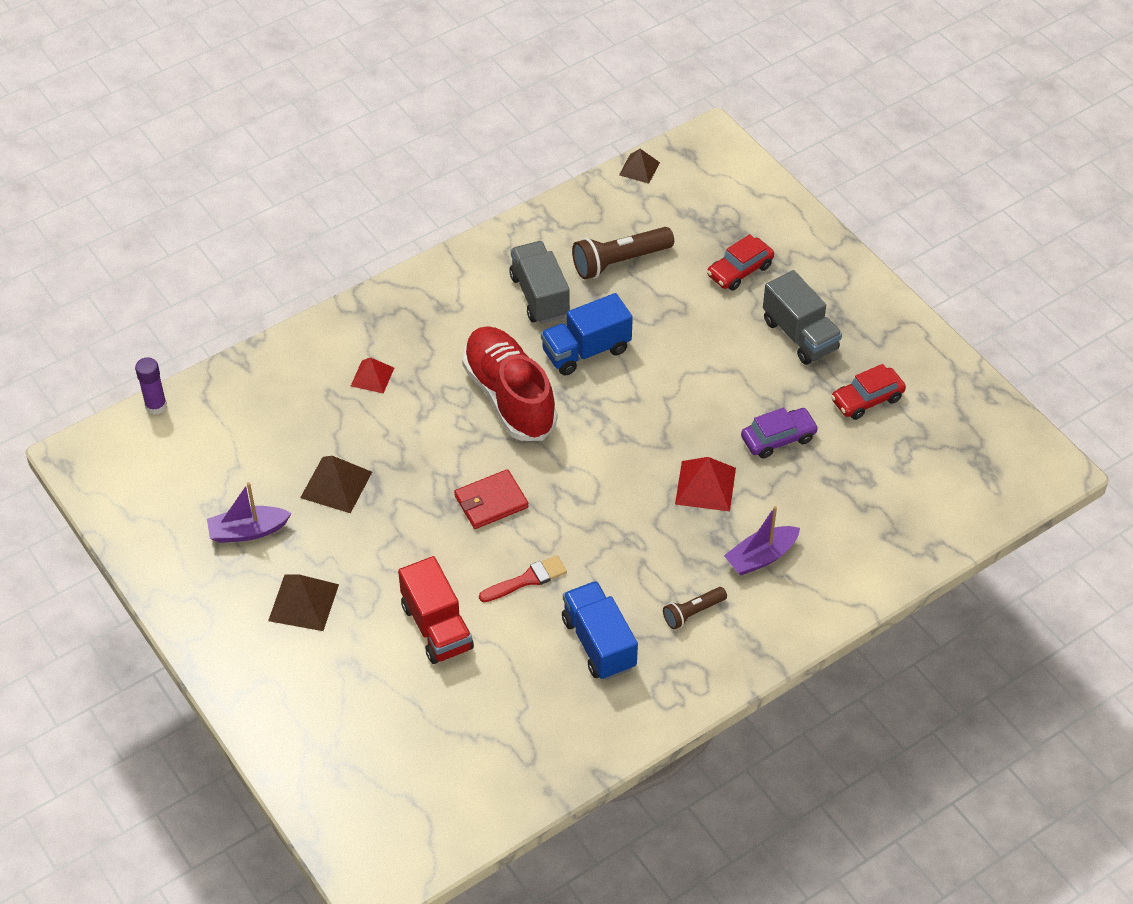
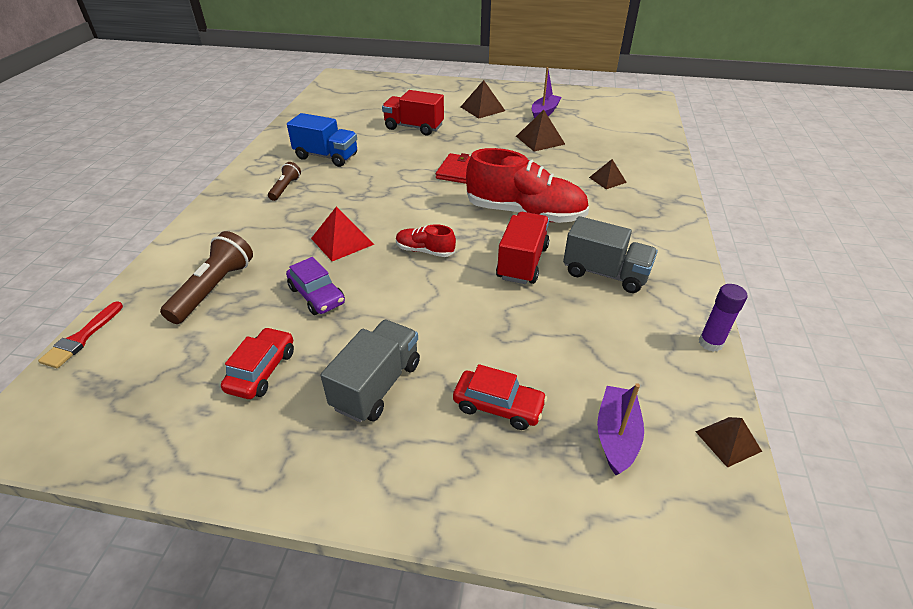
camera: 135 degrees right, 10 degrees down
(156, 406) = (664, 121): purple glue stick -> purple glue stick (710, 343)
(372, 377) = (607, 180): red pyramid -> brown pyramid
(527, 579) = (395, 157): red brush -> red brush (81, 338)
(586, 351) = (522, 262): blue truck -> red truck
(620, 262) = (598, 337): brown flashlight -> brown flashlight (214, 289)
(647, 421) = (425, 251): none -> red shoe
(739, 271) = (498, 406): red car -> red car turned 105 degrees clockwise
(761, 557) = (265, 229): purple boat -> purple boat (616, 435)
(778, 438) = (317, 295): purple car -> purple car turned 60 degrees counterclockwise
(800, 335) = (377, 385): grey truck -> grey truck turned 105 degrees clockwise

